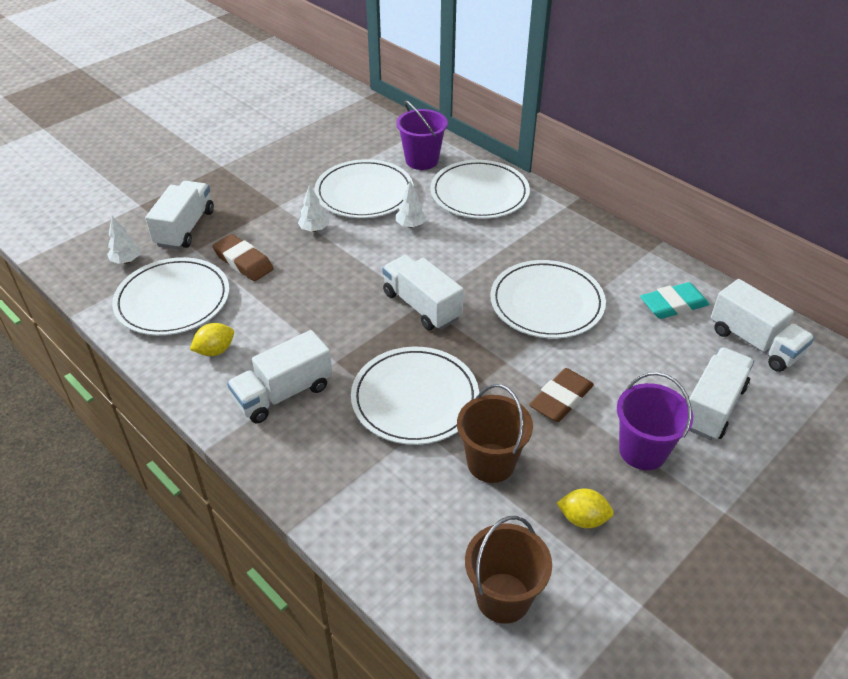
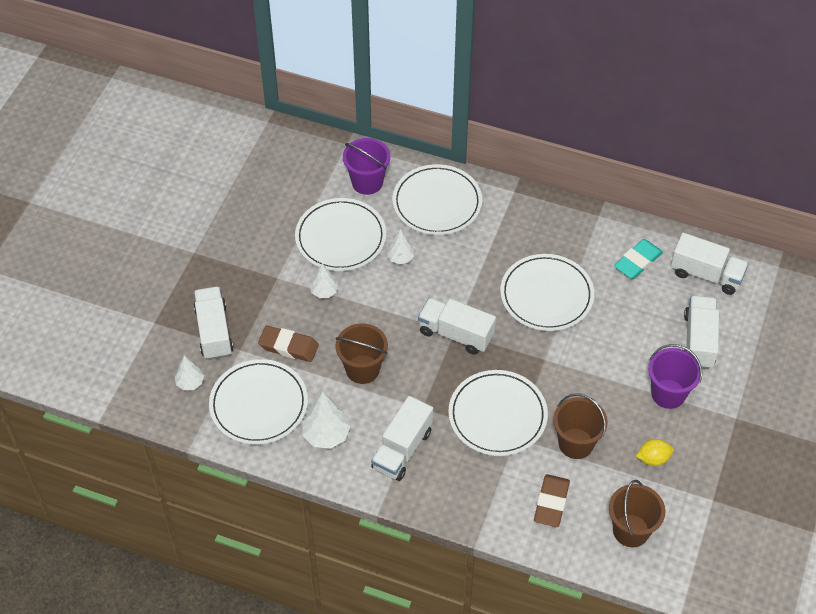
camera: 25 degrees left, 10 degrees up
(215, 350) = (326, 435): yellow lemon -> white tree
(300, 305) = (362, 369): none -> brown bucket
(561, 399) = (597, 375): brown eraser -> brown eraser (551, 503)

